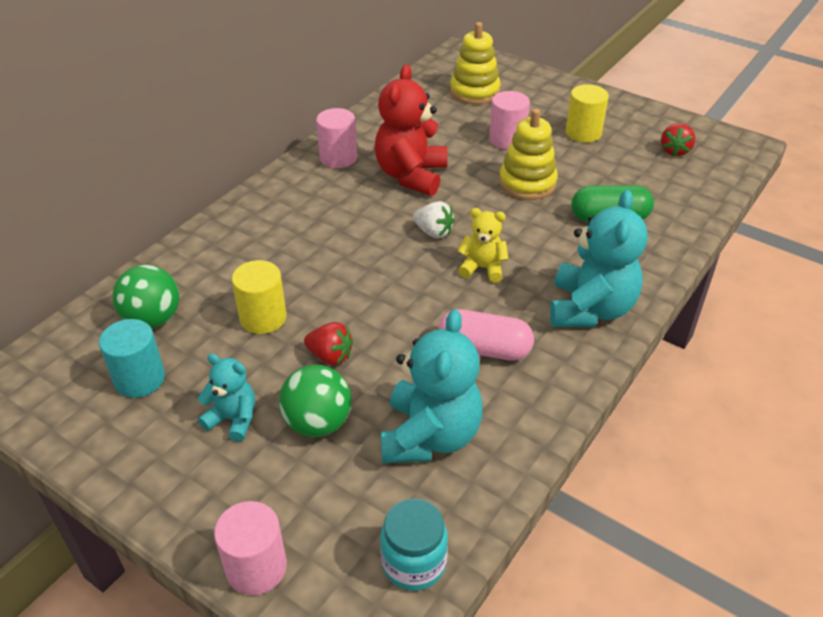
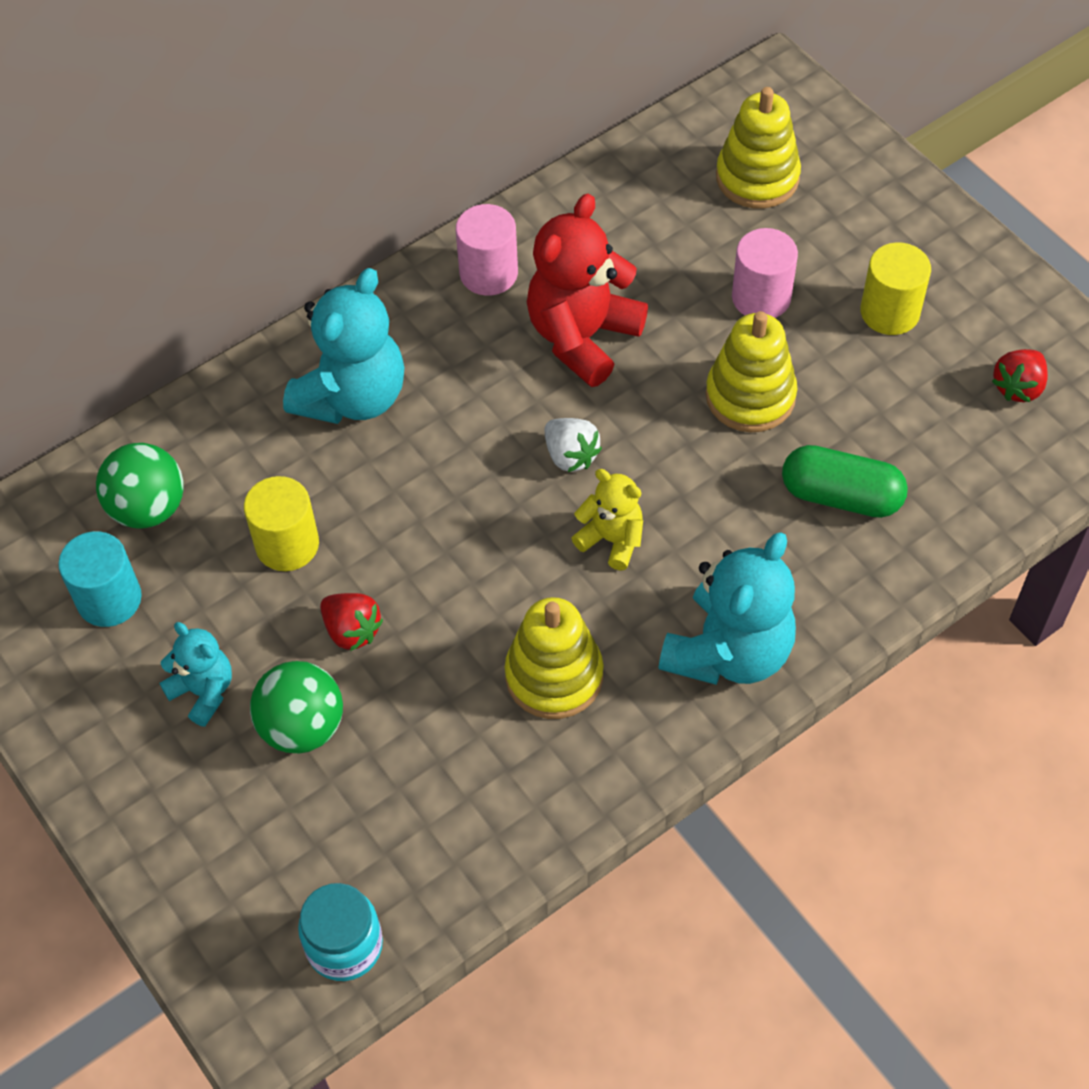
camera: 20 degrees right, 15 degrees up
(256, 567) = (171, 896): pink cylinder -> none
(430, 436) = (430, 786): turquoise teddy bear -> turquoise teddy bear (352, 396)
(484, 349) = (554, 676): pink capsule -> yellow stacking toy

